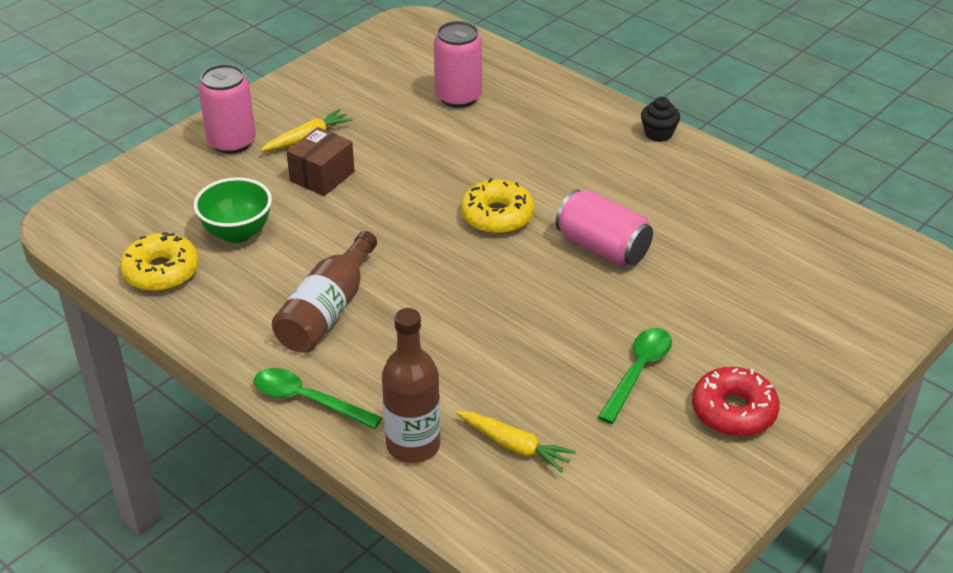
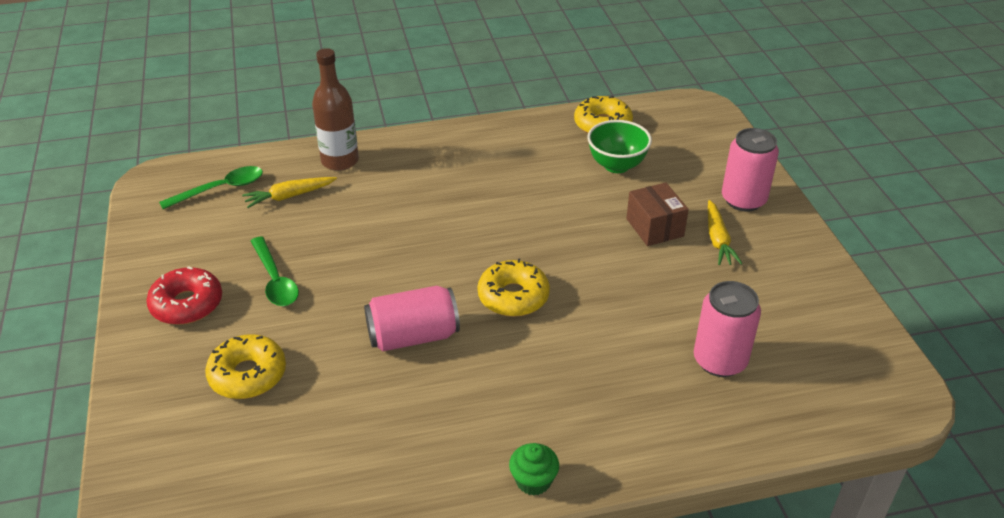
camera: 125 degrees right, 0 degrees up
(307, 400) = (421, 139): green spoon -> green spoon (220, 189)
(327, 311) = (492, 173): brown bottle -> none
(658, 134) = (533, 481): black cupcake -> green cupcake
(749, 315) = (248, 375): none -> yellow donut

